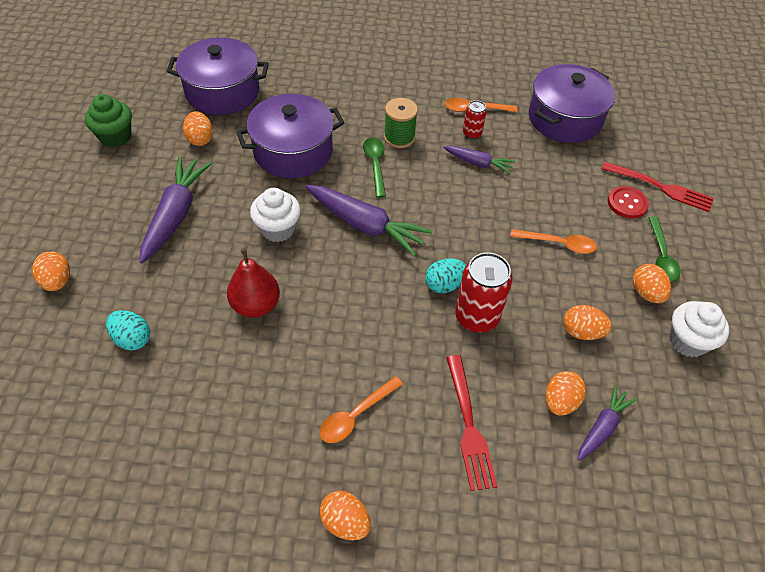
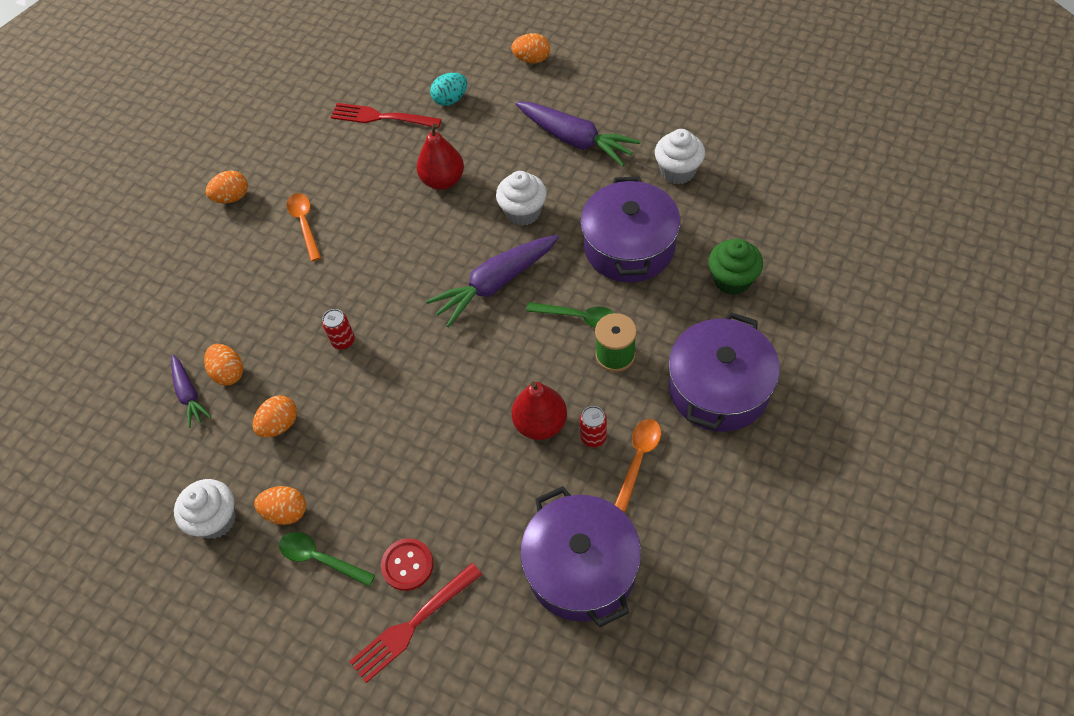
camera: 120 degrees right, 5 degrees up
(115, 136) = (705, 106): green cupcake -> green cupcake (732, 280)
(200, 139) = (678, 171): orange egg -> white cupcake
(222, 92) = (754, 201): purple pot -> purple pot (718, 388)
(444, 285) = (392, 328): turquoise egg -> none
(469, 426) = (250, 296): red fork -> red fork (381, 117)
(476, 317) = (343, 341): red can -> red can, size x0.53
(478, 163) = (540, 423): purple carrot -> red pear
(558, 244) = (388, 456): orange spoon -> none

